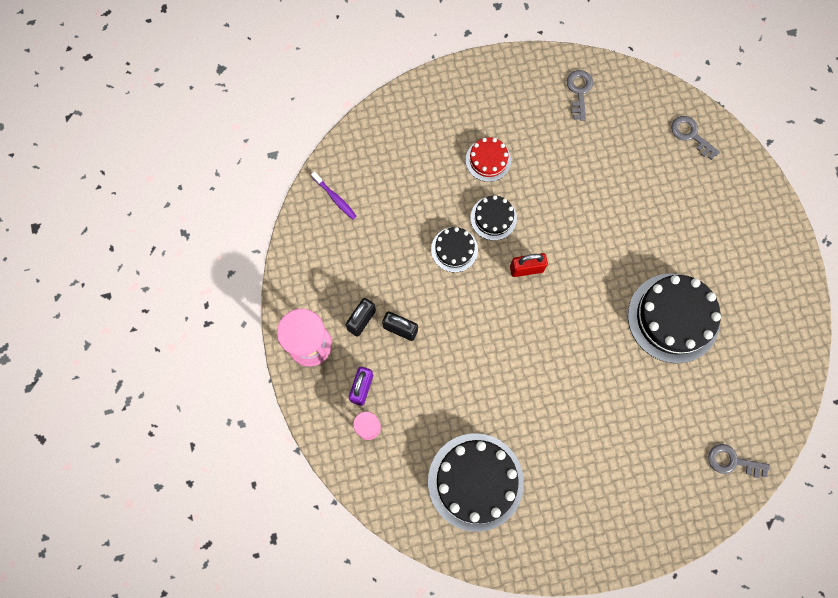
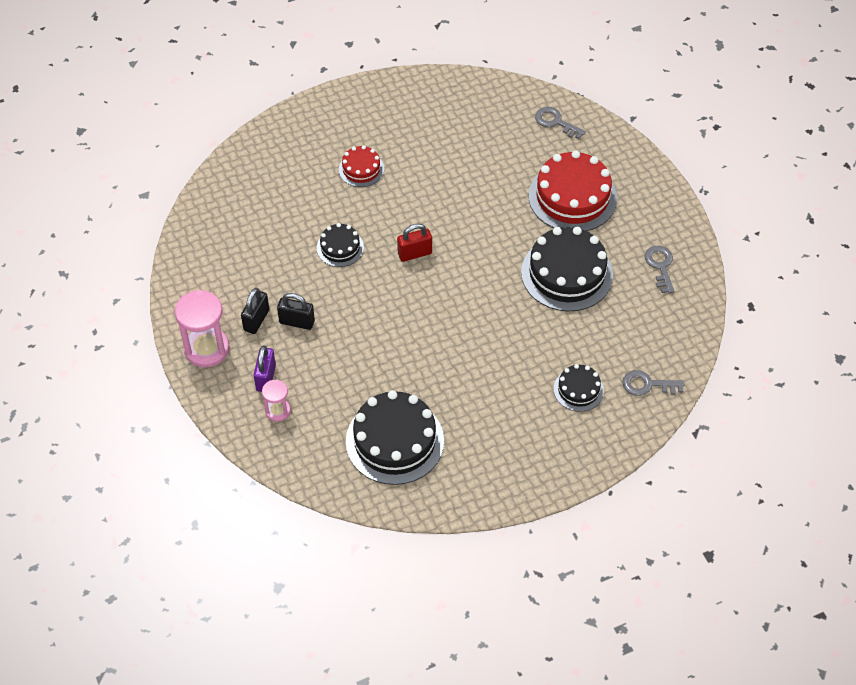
camera: 10 degrees left, 20 degrees down
(335, 198) = (213, 221): purple toothbrush -> none
(493, 218) = (374, 216): black cake -> black cake (578, 390)
(579, 91) = (441, 101): grey key -> grey key (660, 266)
(693, 228) = (572, 197): none -> red cake

